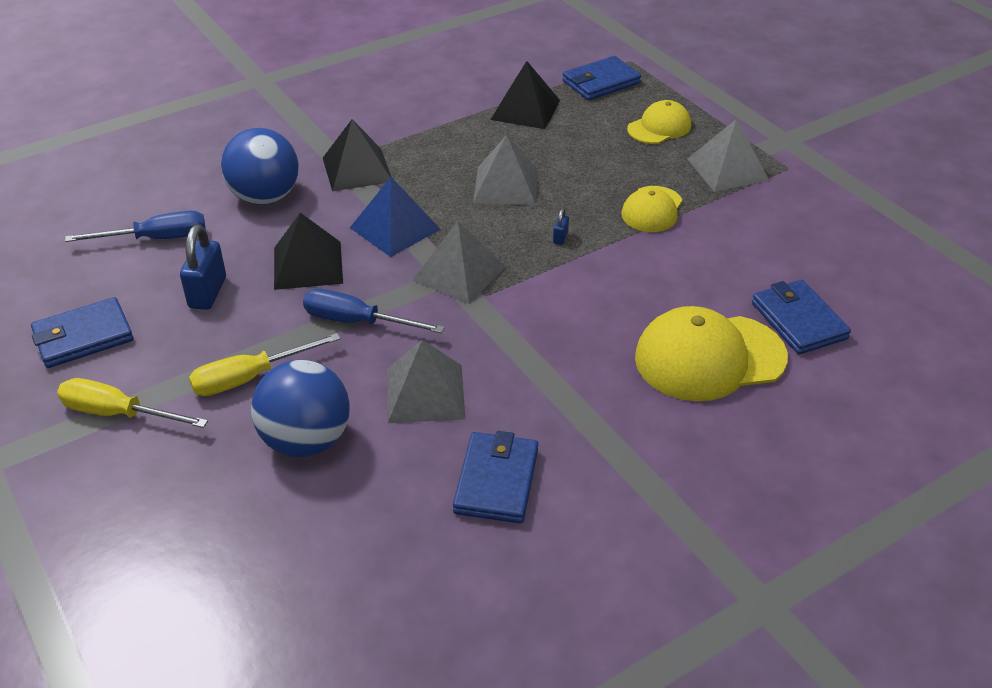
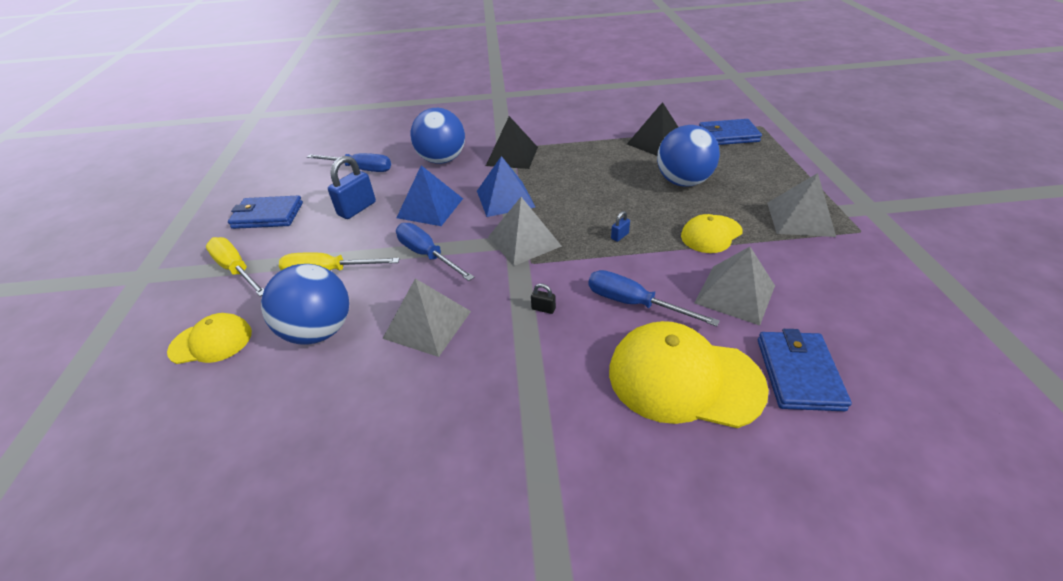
camera: 30 degrees right, 0 degrees up
(308, 265) = (430, 208): black pyramid -> blue pyramid
(496, 481) = (418, 422): blue wallet -> none
(506, 185) = (605, 189): grey pyramid -> grey pyramid (735, 294)
(536, 338) = (543, 309): none -> black padlock
(587, 155) = (683, 182): none -> blue ball
(621, 304) = (633, 303): none -> blue screwdriver
(659, 127) = (756, 175): yellow cap -> yellow cap (211, 342)

